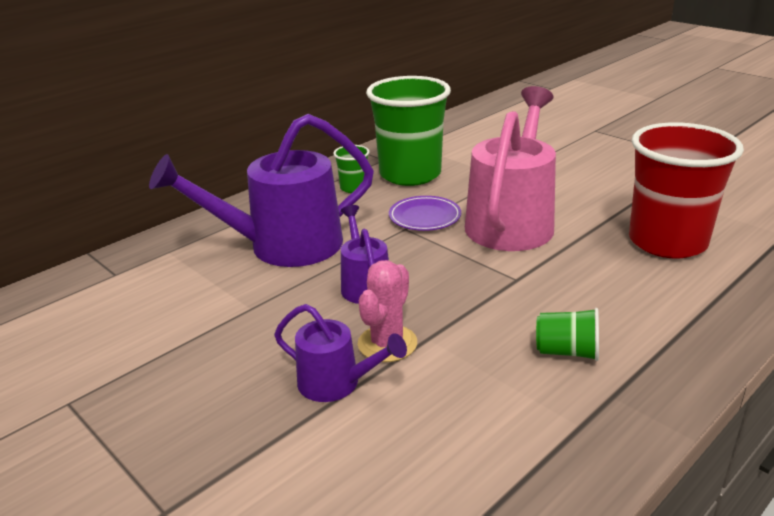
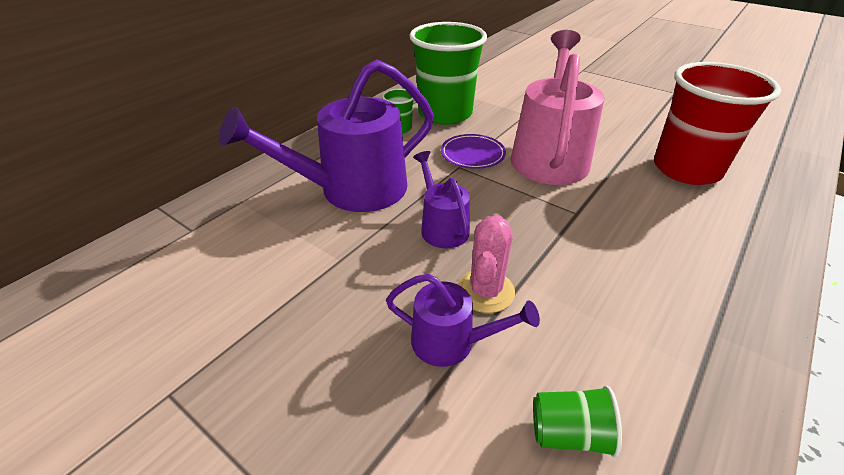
camera: 10 degrees left, 10 degrees up
(567, 352) = (653, 287): green cup -> green cup (569, 434)

